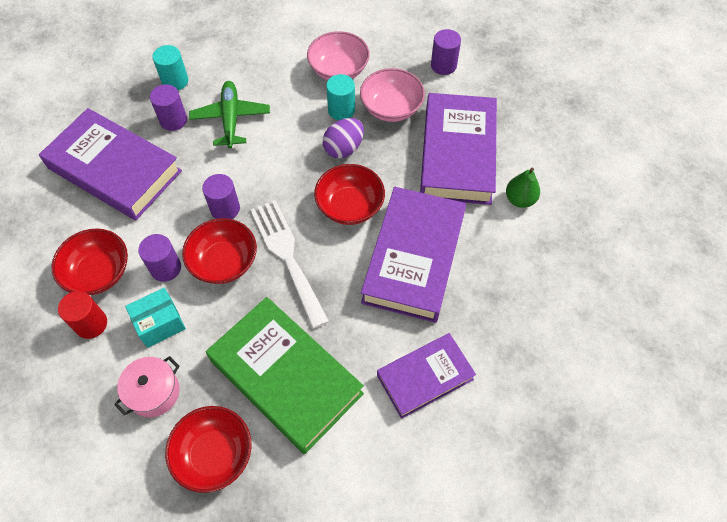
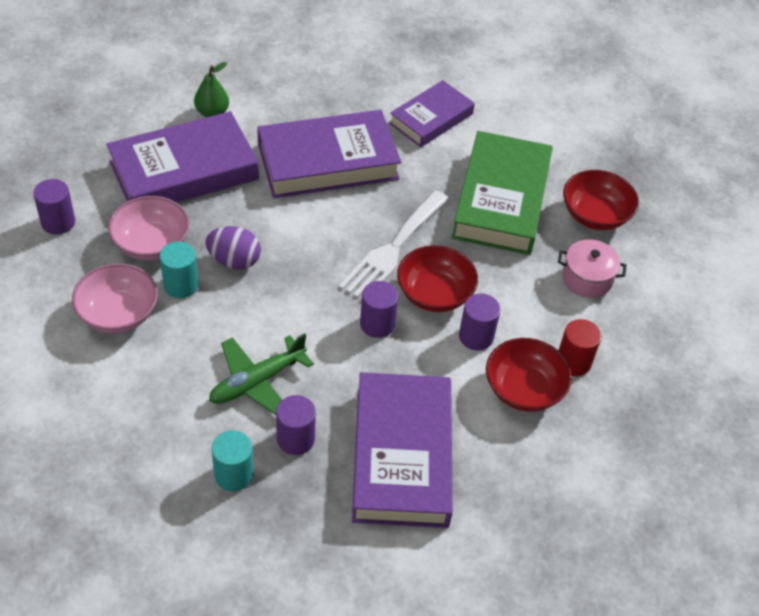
camera: 125 degrees left, 10 degrees down
(160, 324) = (530, 309): turquoise box -> none
(350, 206) = (303, 227): red bowl -> none
(425, 377) = (431, 118): purple book -> purple book turned 75 degrees counterclockwise

